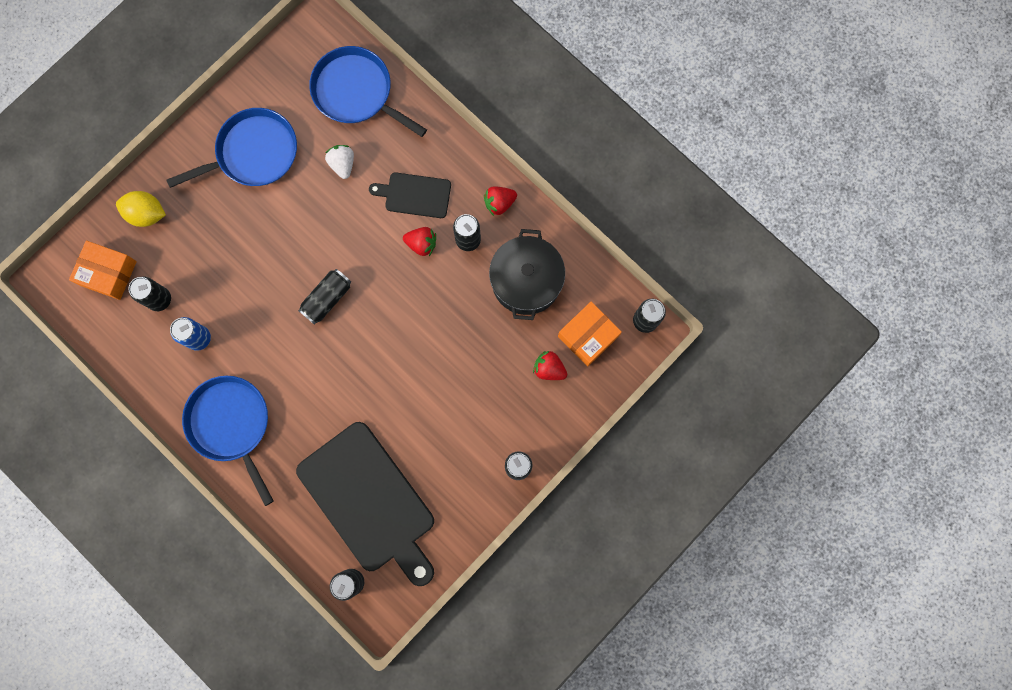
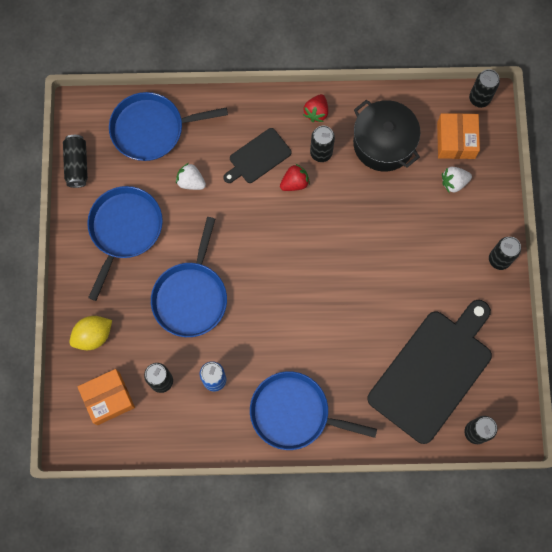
camera: 45 degrees left, 5 degrees down
(248, 256) = (191, 297): none -> blue pan
(327, 299) = (271, 274): black can -> black can (77, 165)
(369, 501) = (433, 371): black cutting board -> black cutting board turned 60 degrees counterclockwise
(549, 368) = (454, 182): red strawberry -> white strawberry

